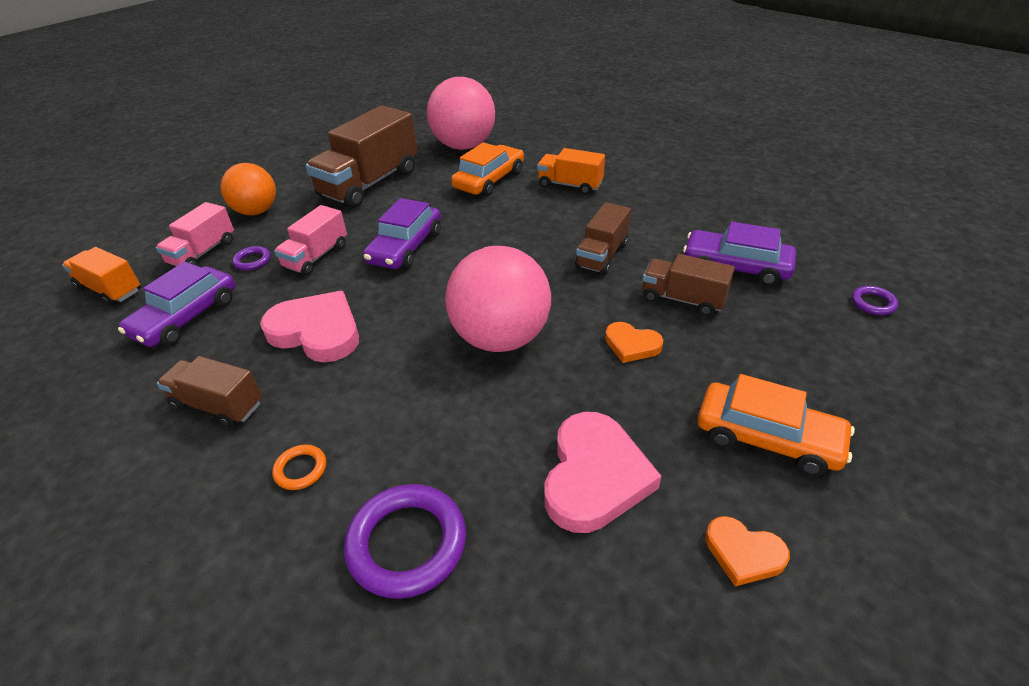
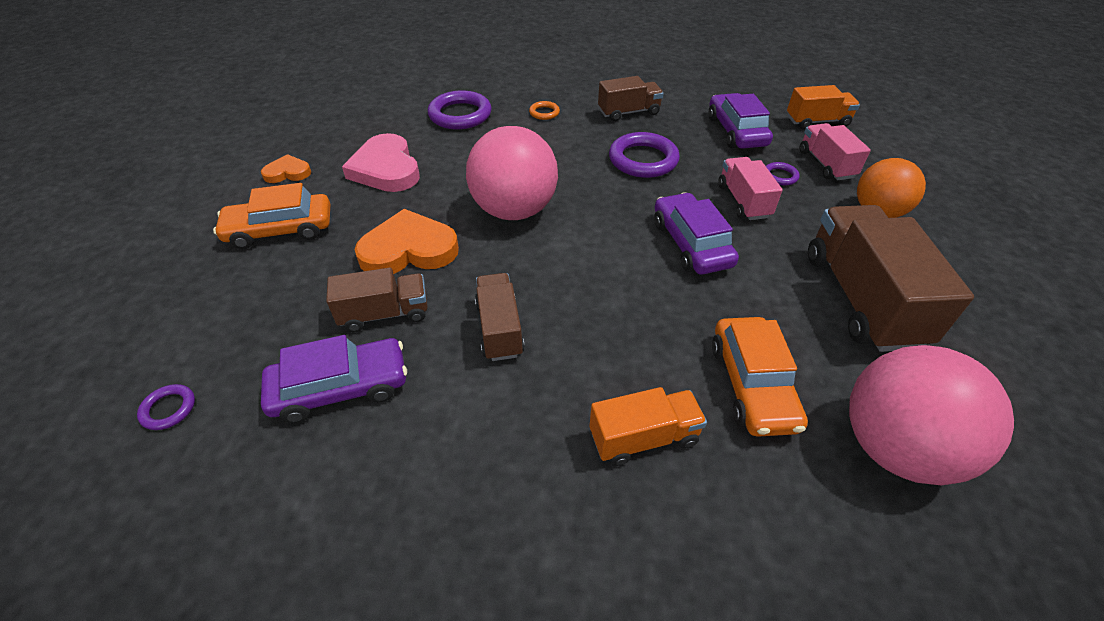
camera: 140 degrees right, 5 degrees up
(317, 331) = (643, 160): pink heart -> purple ring
(631, 345) = (409, 249): orange heart -> orange heart, size x1.85

